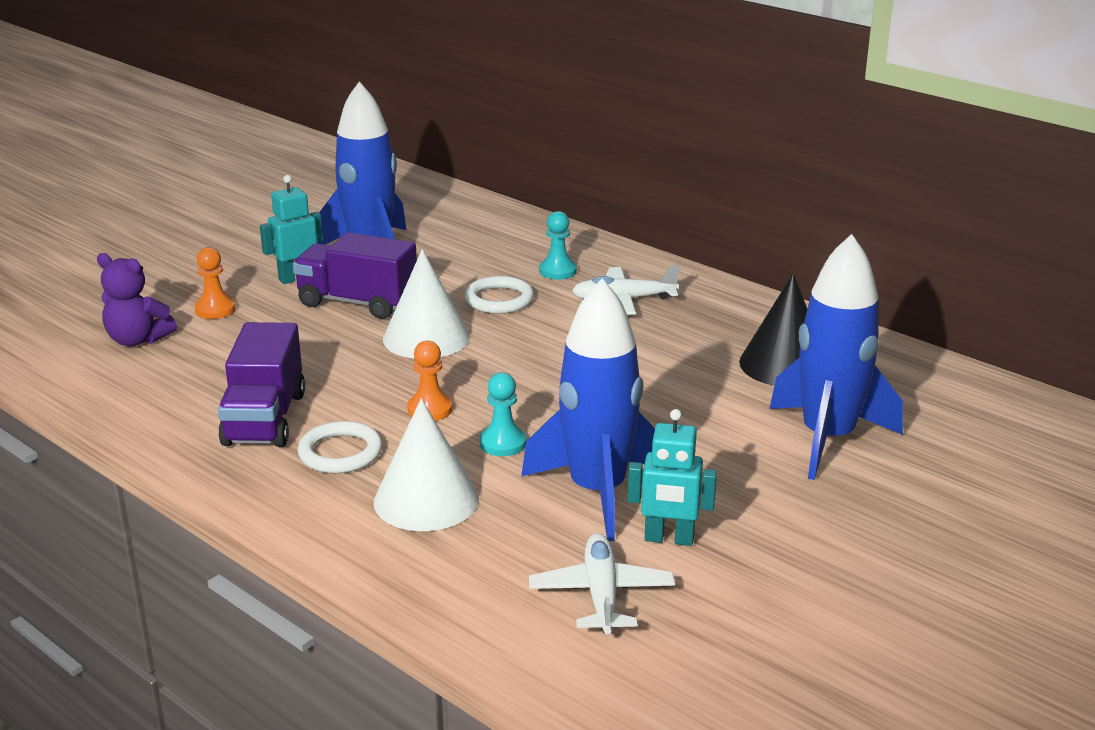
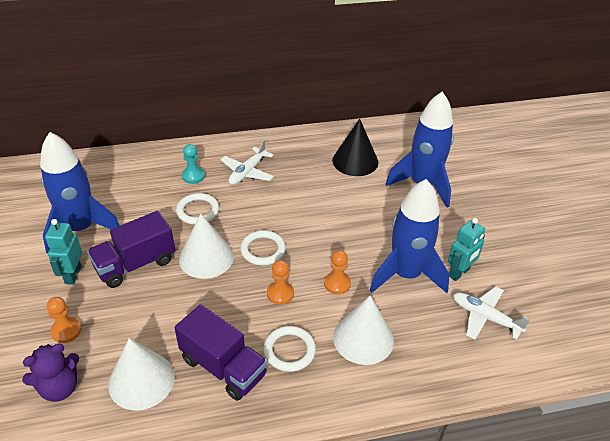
camera: 55 degrees left, 15 degrees up
(193, 378) = (141, 380): none -> white cone
(491, 367) = (263, 250): none -> white ring
(502, 443) = (337, 284): turquoise pawn -> orange pawn

